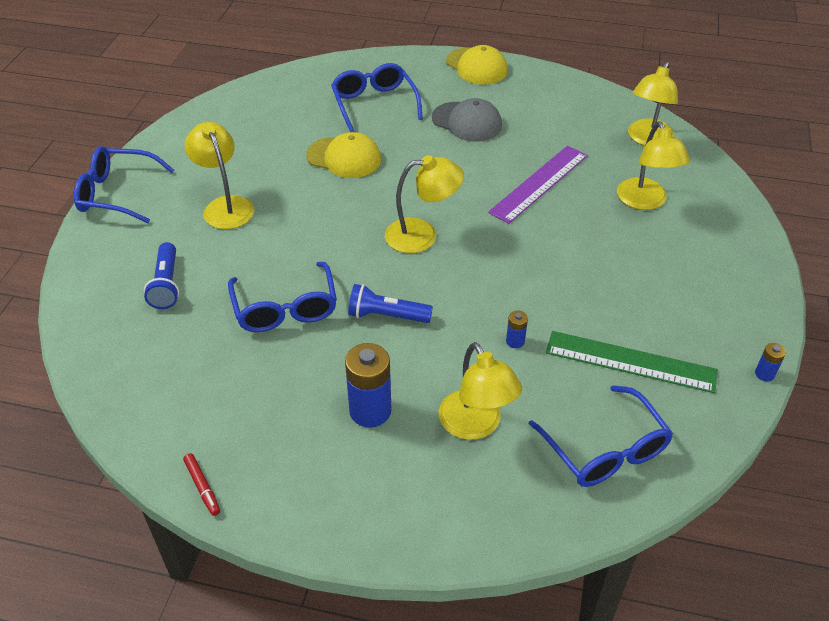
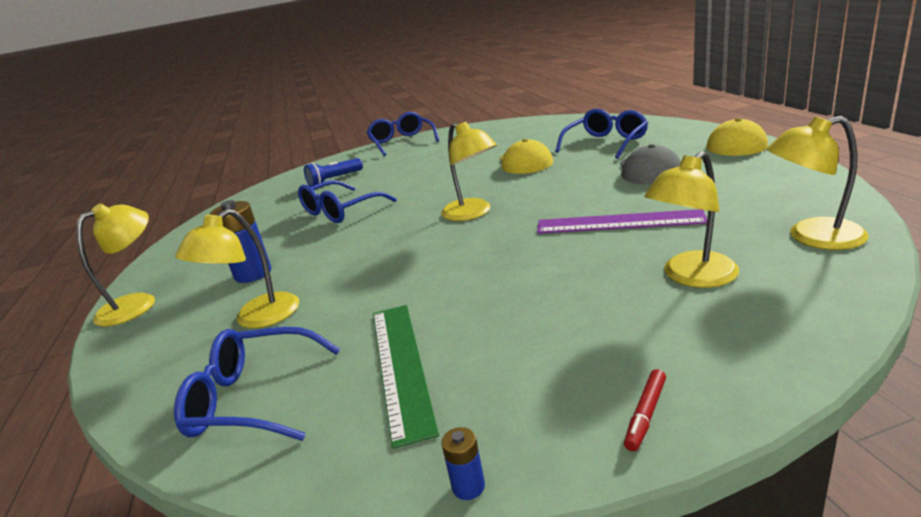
camera: 65 degrees right, 20 degrees down
(202, 487) = (161, 256): red marker -> red marker (645, 414)
(225, 206) = (424, 161): yellow lamp -> yellow lamp (137, 303)
(386, 315) = (362, 239): blue flashlight -> none
(515, 341) = (377, 295): blue battery -> none
(605, 450) = (252, 398): blue glasses -> blue glasses turned 60 degrees clockwise

